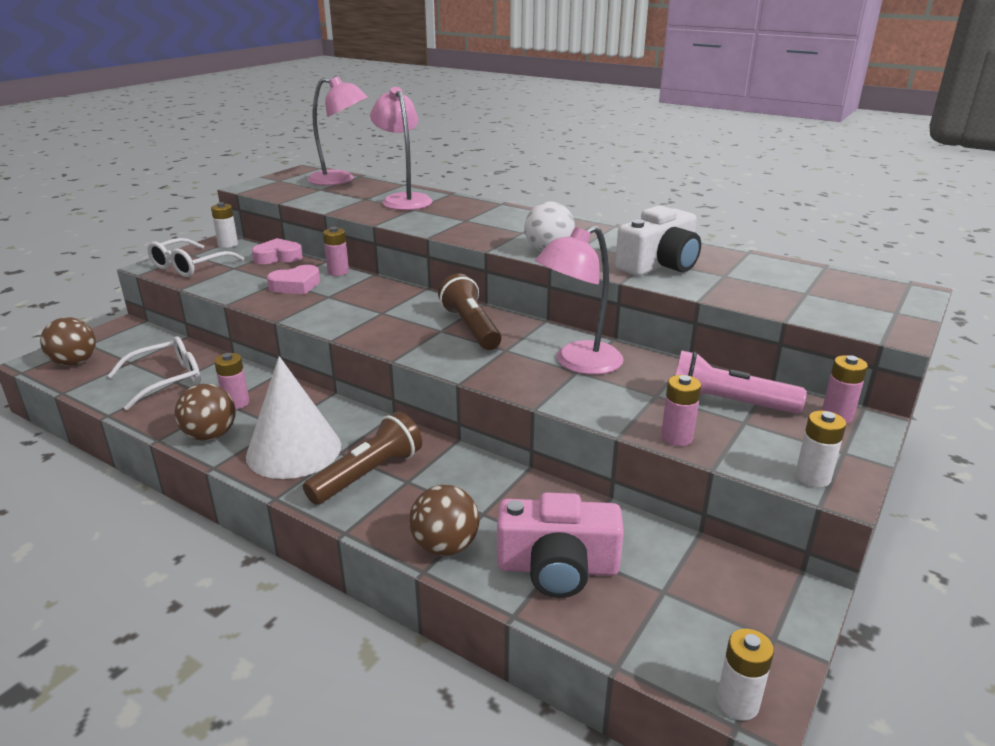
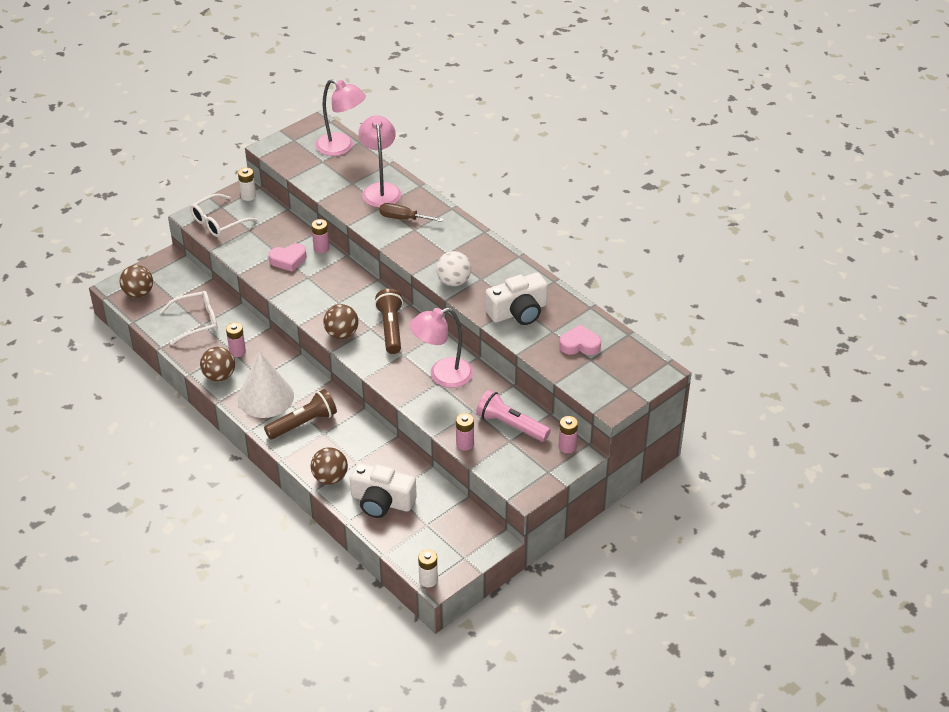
camera: 15 degrees right, 15 degrees up
(278, 257) = (282, 220): pink heart -> pink heart (580, 345)
(401, 341) = (342, 334): none -> brown ball
(445, 214) = (403, 218): none -> brown screwdriver
(557, 567) = (382, 501): pink camera -> white camera
(812, 477) = (518, 483): white battery -> none

